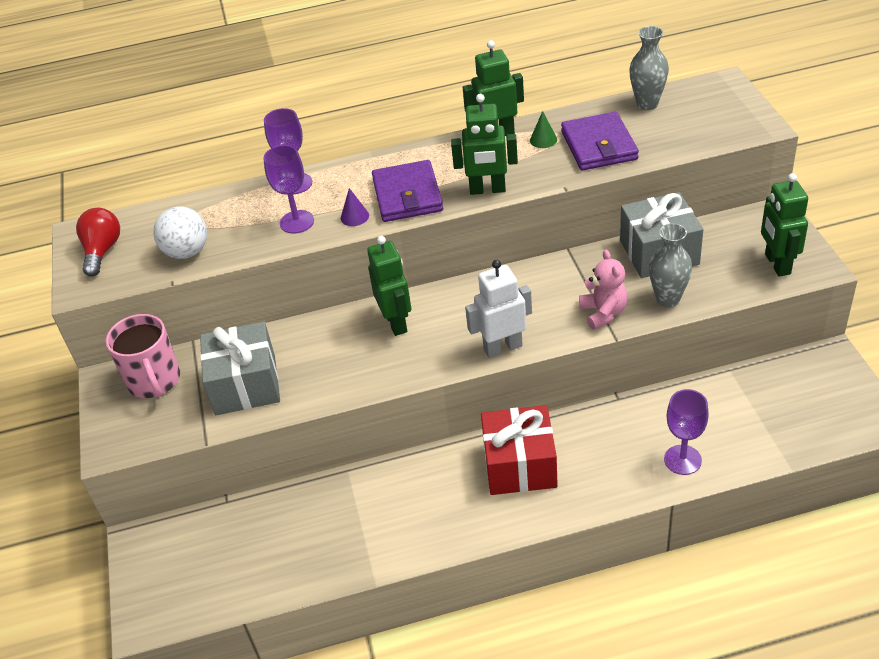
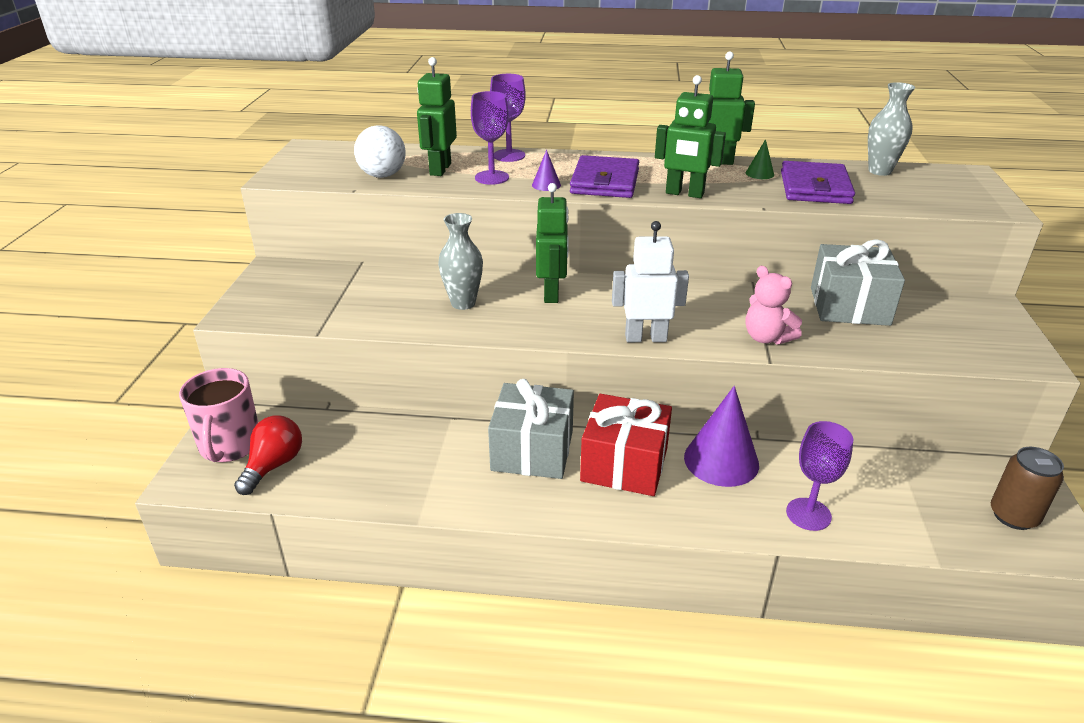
camera: 15 degrees right, 10 degrees down
(102, 251) = (315, 160): red light bulb -> red light bulb (274, 465)
(154, 381) = (309, 279): pink mug -> pink mug (230, 445)
(245, 385) = (384, 302): grey gift -> grey gift (532, 450)
(597, 432) = (721, 460): none -> purple cone
(603, 313) = (766, 338): pink teddy bear -> pink teddy bear turned 135 degrees clockwise
(668, 299) = (843, 344): grey vase -> grey vase (463, 303)
(777, 264) = (983, 346): green robot -> green robot (440, 169)
(833, 405) = (1013, 516): none -> brown can

